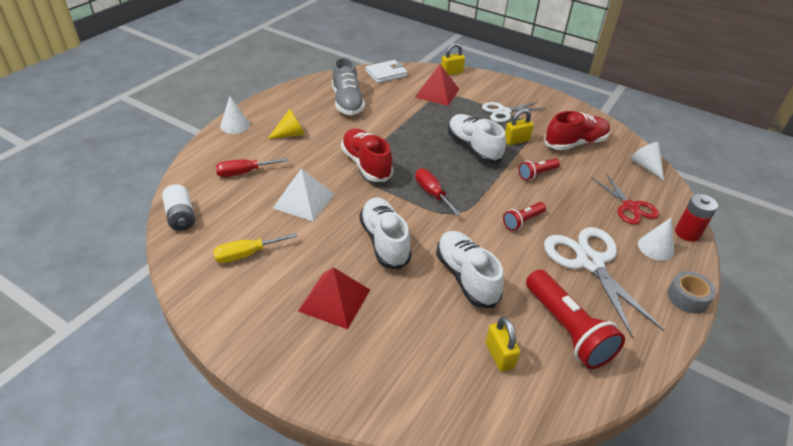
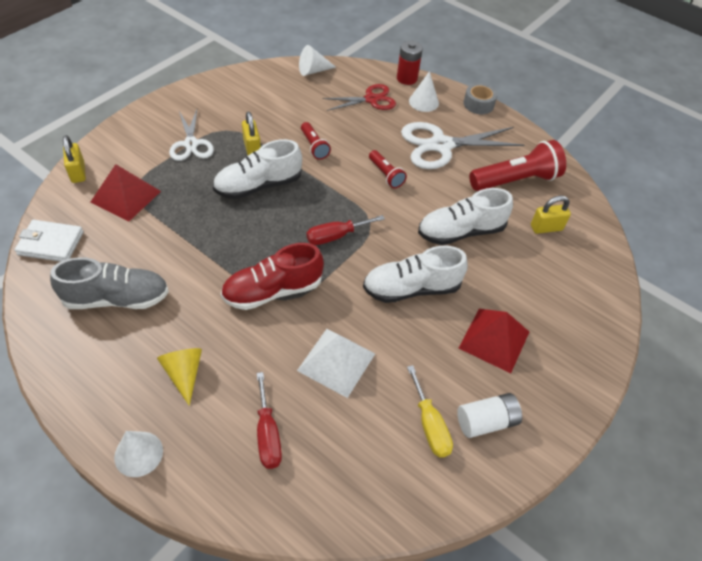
camera: 85 degrees left, 10 degrees up
(181, 216) = (356, 512): white battery -> white battery (486, 421)
(386, 74) = (51, 243): white wallet -> white wallet turned 60 degrees counterclockwise
(575, 143) = (266, 105): red shoe -> none

